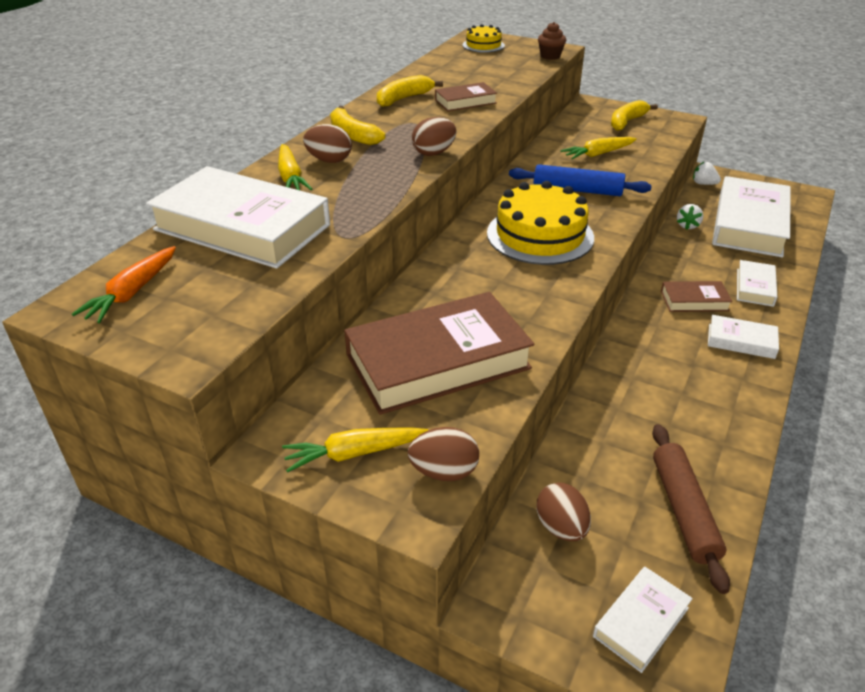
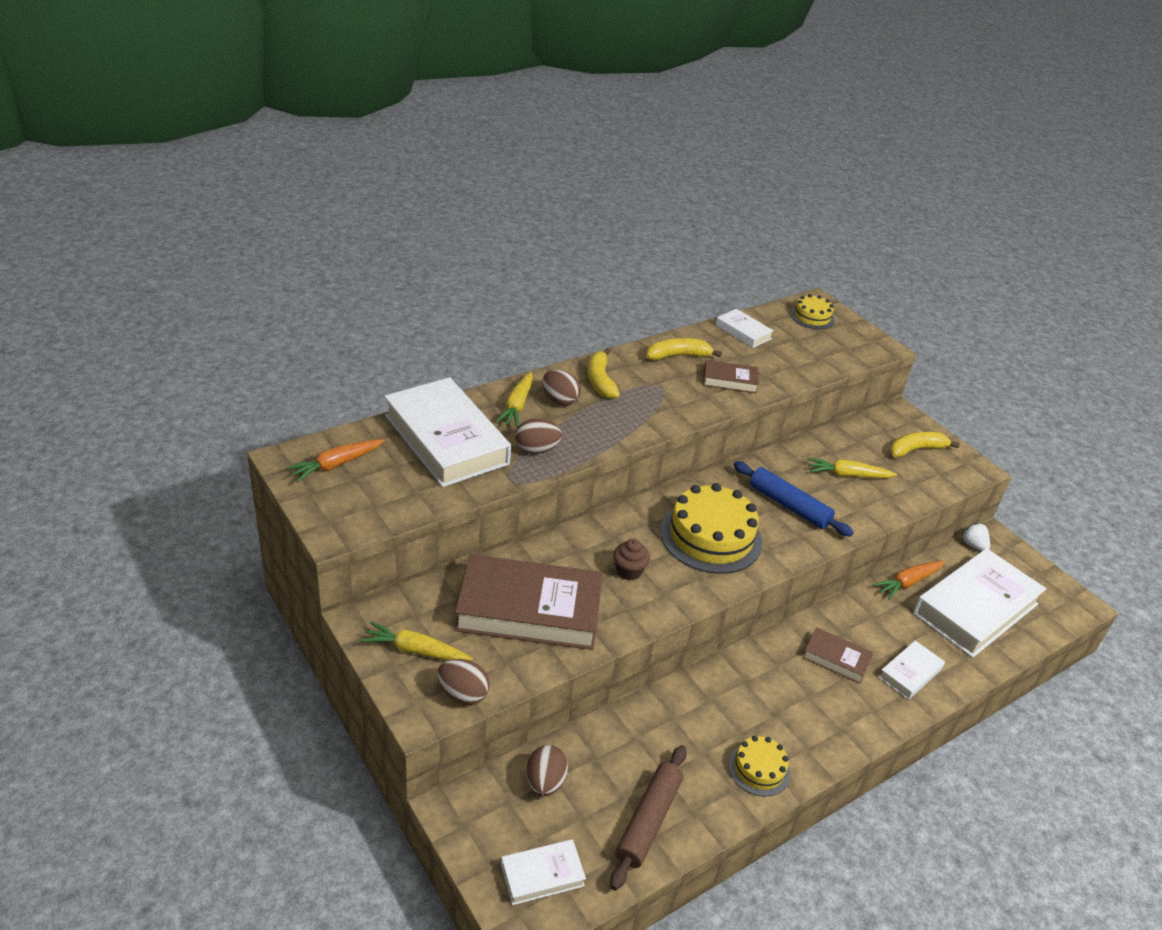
camera: 25 degrees right, 0 degrees up
(434, 153) = (650, 427): brown egg -> brown egg (536, 450)
(550, 56) = (865, 355): brown cupcake -> brown cupcake (629, 571)
(687, 225) = (908, 582): white strawberry -> orange carrot
(725, 415) = (759, 769): none -> yellow cake
(741, 341) = (841, 715): white book -> white book (743, 332)

